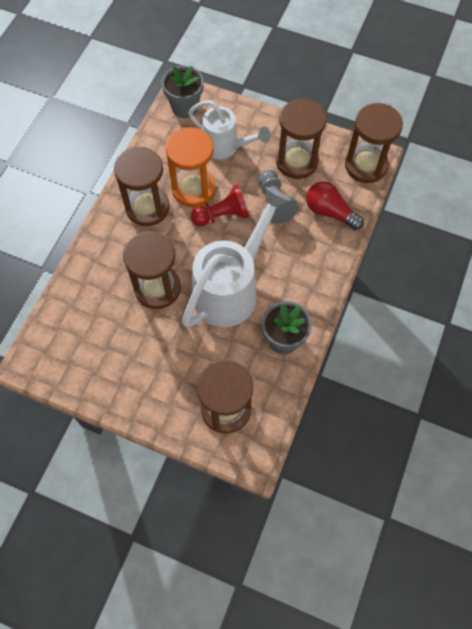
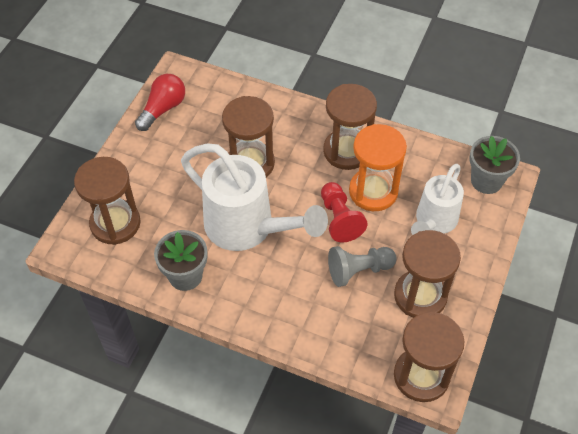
camera: 90 degrees right, 10 degrees down
(330, 212) = (348, 329): red light bulb -> red light bulb (163, 109)

